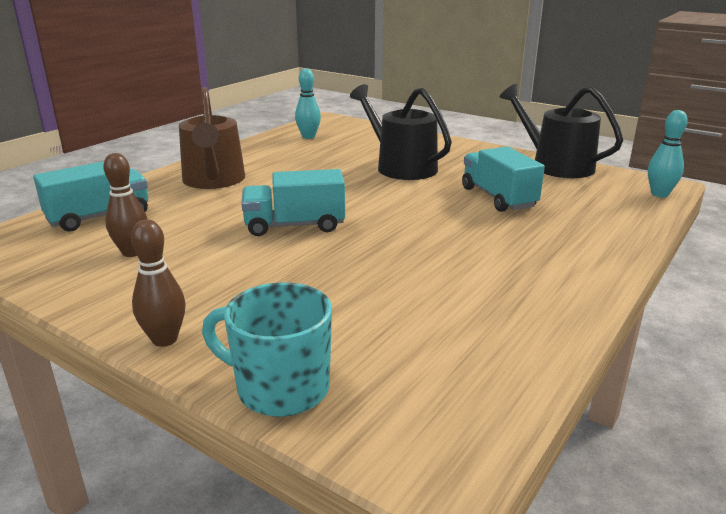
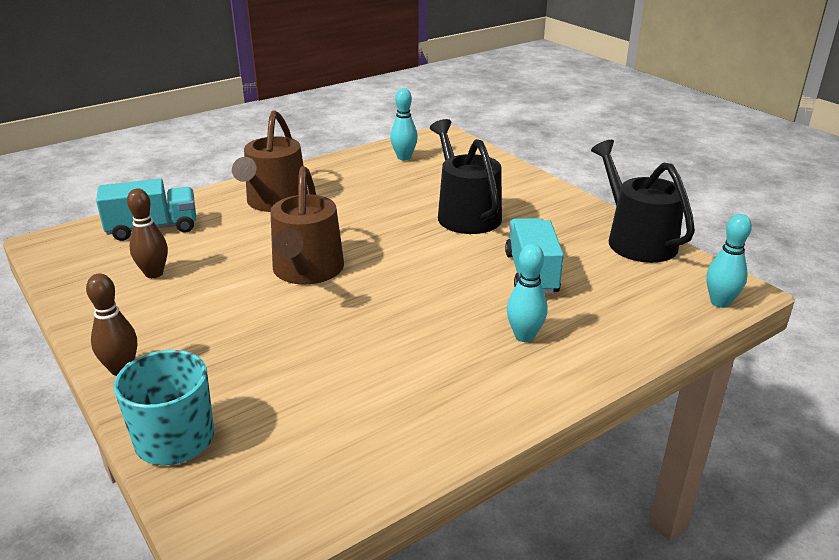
camera: 20 degrees right, 5 degrees up
(295, 226) = (307, 271): turquoise truck -> brown watering can
(538, 240) = (524, 336): none -> turquoise bowling pin

